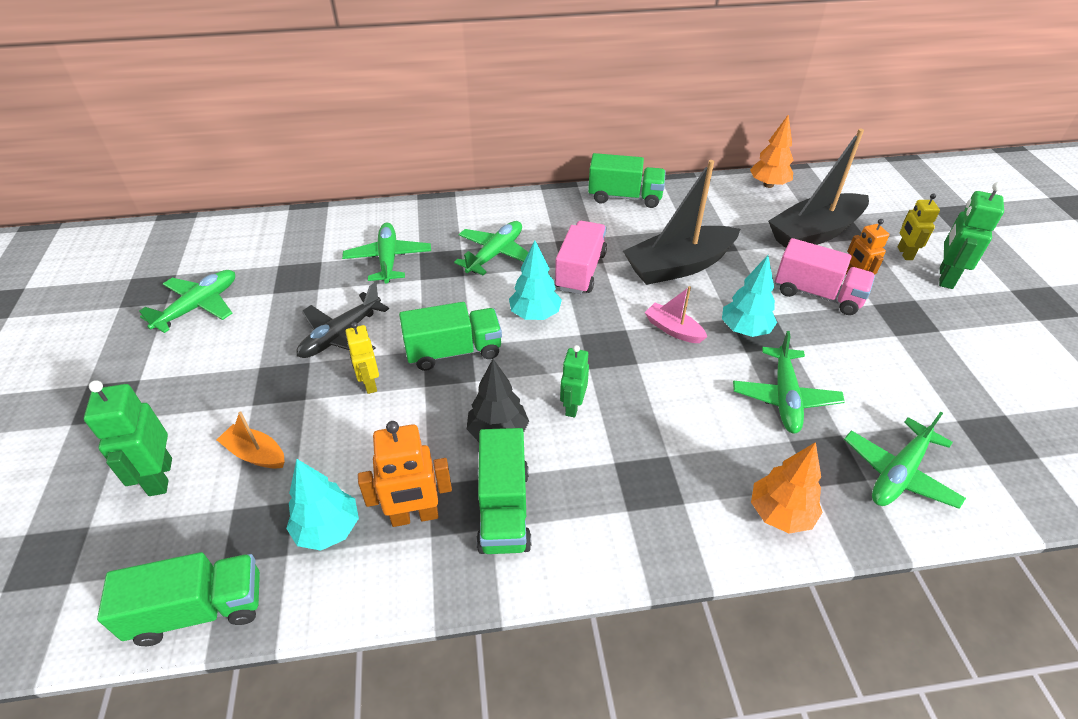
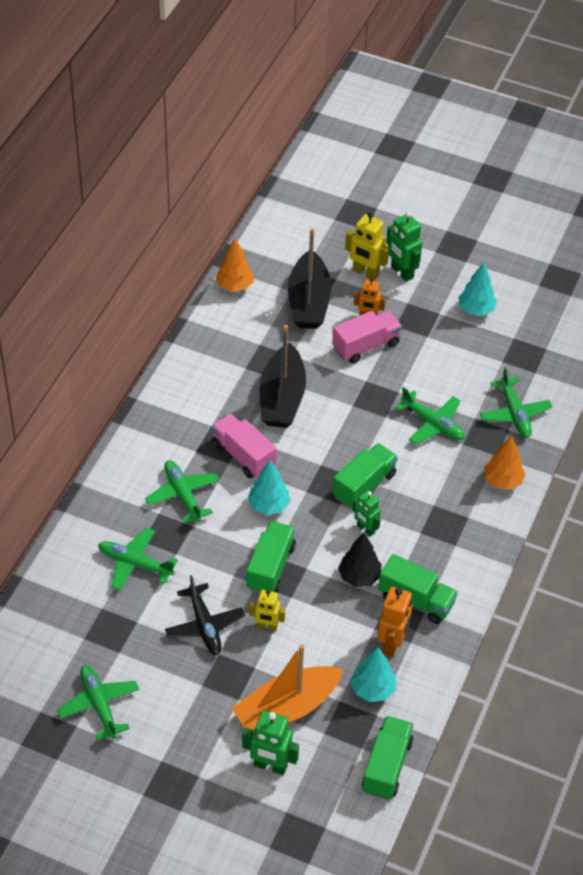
camera: 60 degrees left, 5 degrees up
(255, 454) = (286, 709): orange boat -> orange boat, size x2.08
(624, 197) = (177, 379): green truck -> green truck (364, 485)
(673, 329) = (340, 440): pink boat -> none
(744, 330) = (368, 405): turquoise tree -> turquoise tree (476, 309)
(904, 253) = (365, 273): yellow robot -> yellow robot, size x1.51

